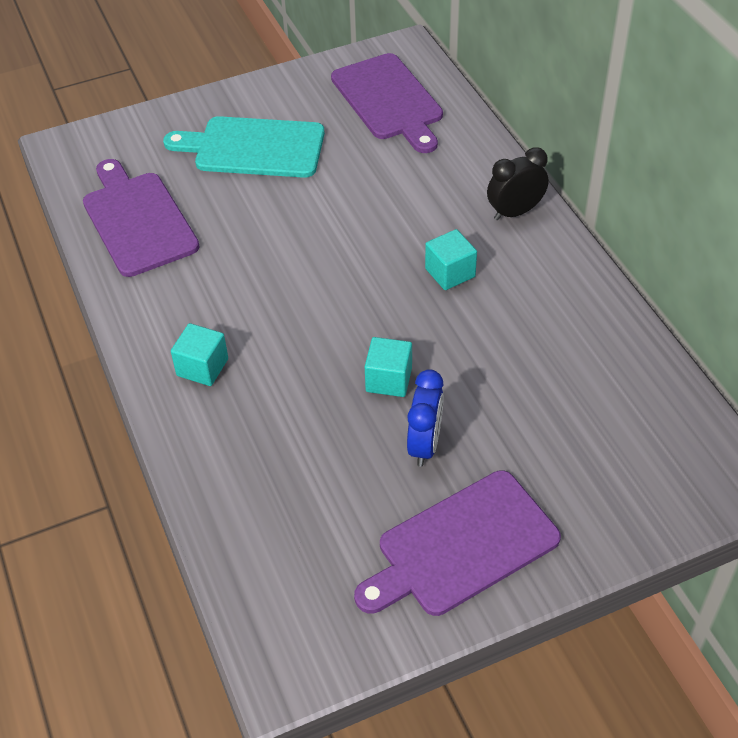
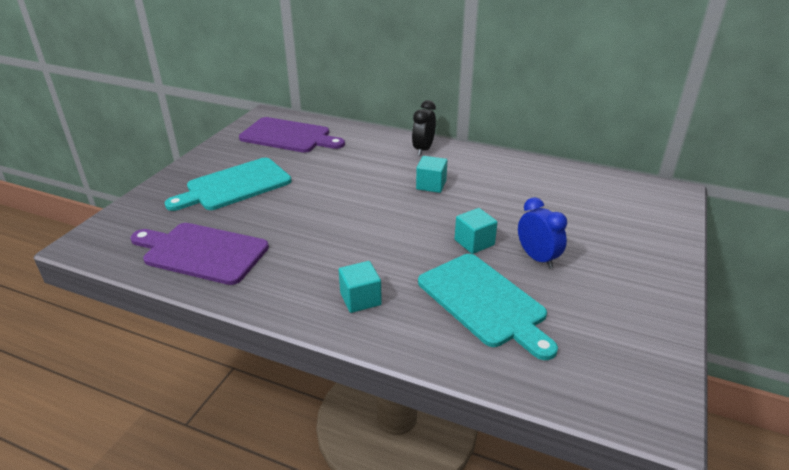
camera: 45 degrees left, 15 degrees down
(301, 452) = (484, 302): none -> turquoise cutting board
(461, 546) = (626, 288): purple cutting board -> none

